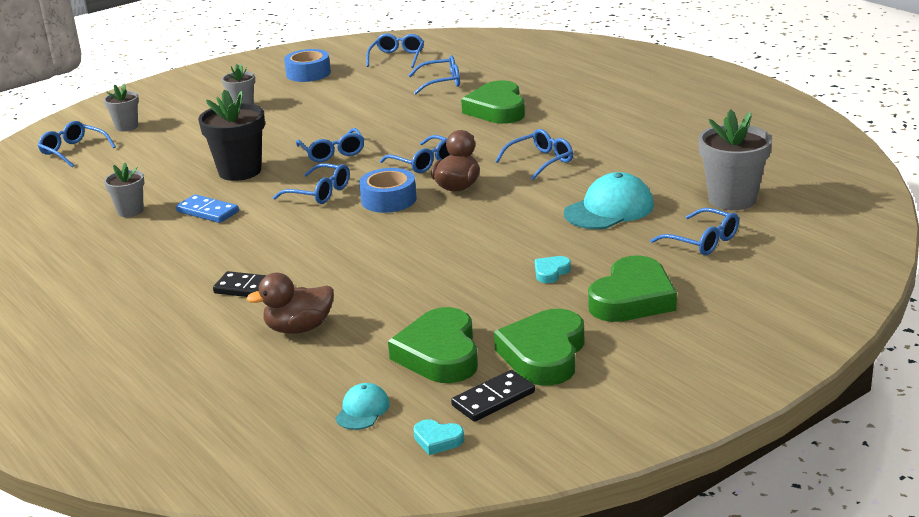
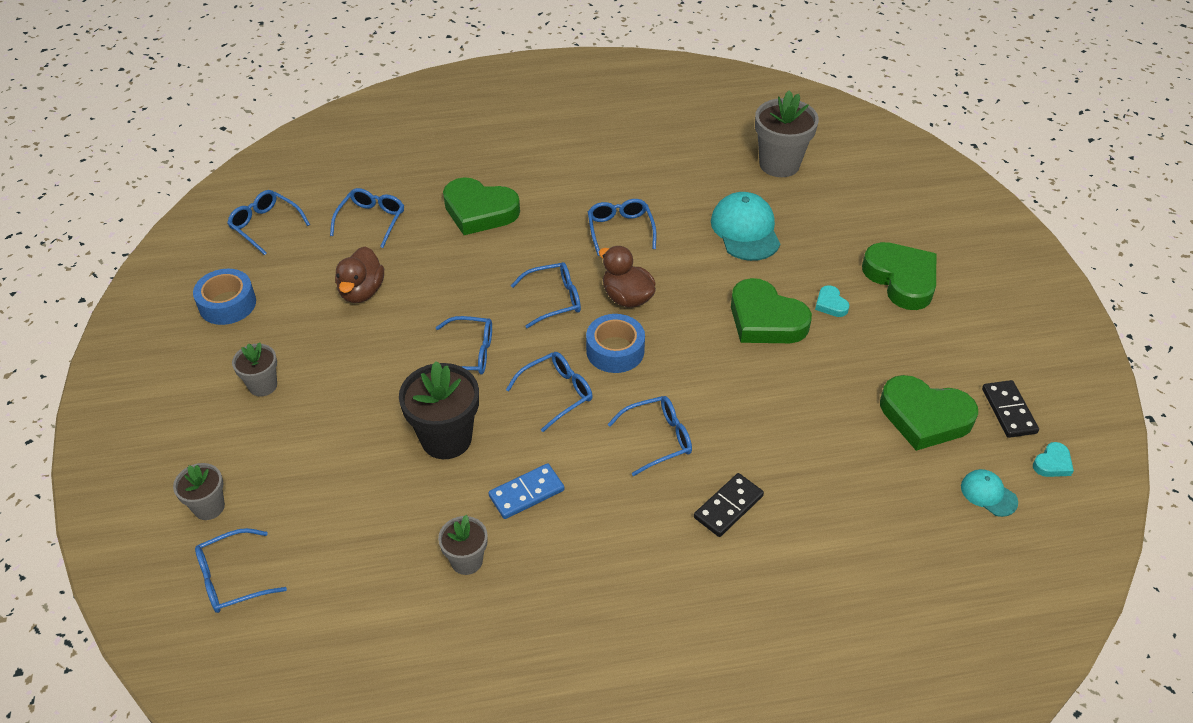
camera: 65 degrees left, 20 degrees up
(299, 328) = (828, 493): brown duck -> brown duck (362, 291)
(544, 354) = (958, 358): green heart -> green heart (765, 319)
(702, 241) = (836, 208): blue glasses -> blue glasses (658, 439)

